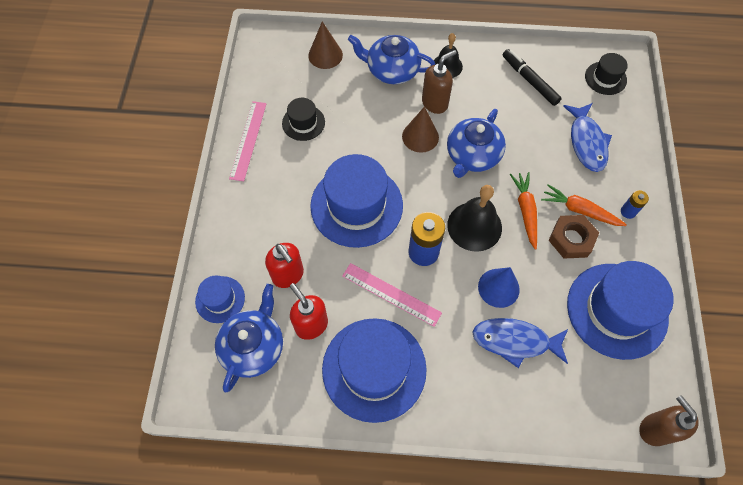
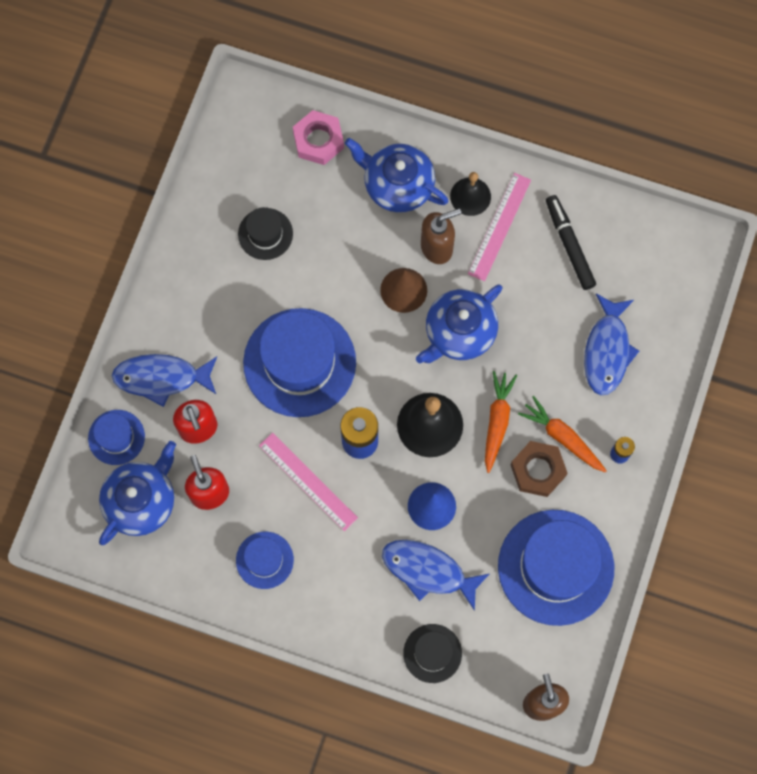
camera: 15 degrees right, 10 degrees up
(247, 244) = (161, 378): none -> blue fish
(248, 140) = (192, 241): pink ruler -> pink ruler (499, 226)
(325, 55) = (318, 140): brown cone -> pink nut
(374, 369) = (264, 560): blue hat -> blue hat, size x0.50
(605, 78) = (669, 266): black hat -> black hat (432, 653)

